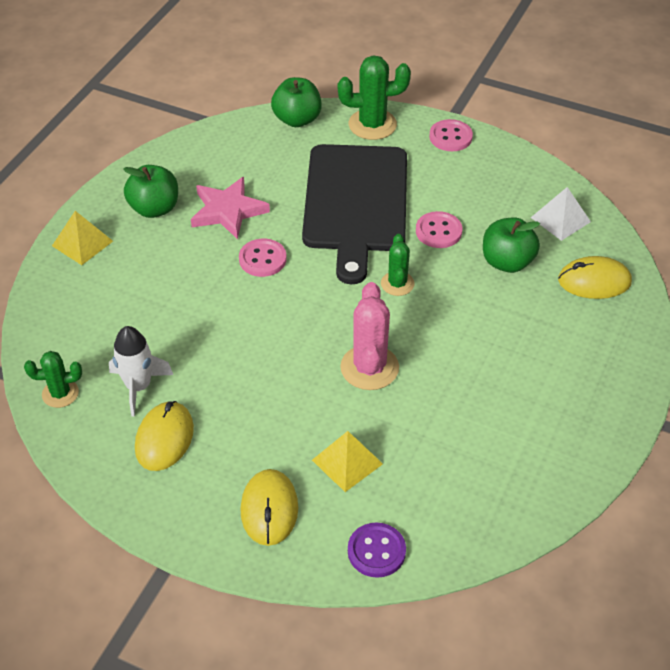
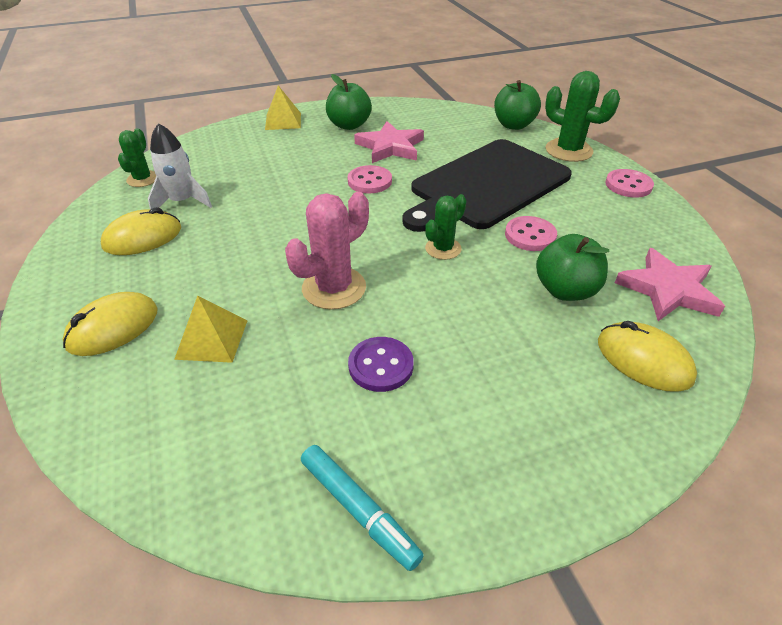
camera: 45 degrees right, 5 degrees down
(60, 393) = (142, 179): green cactus -> green cactus turned 60 degrees clockwise
(376, 551) = (114, 426): purple button -> purple button (381, 366)
(557, 474) = (358, 509): none -> turquoise marker
(560, 219) = (668, 290): white pyramid -> pink star

